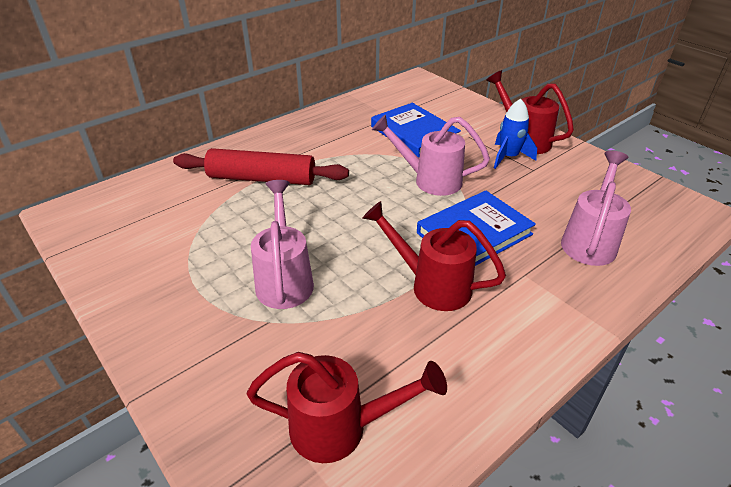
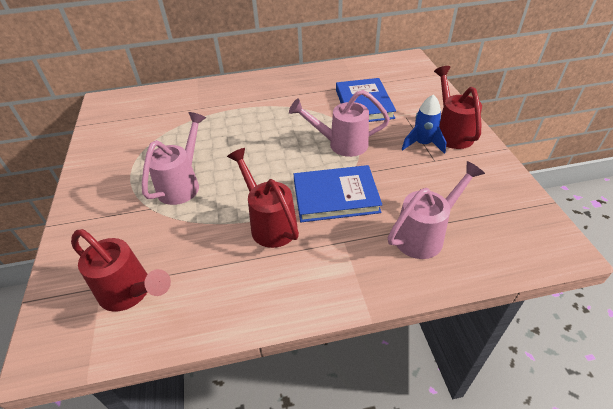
camera: 30 degrees right, 5 degrees up
(262, 178) = (228, 110): red rolling pin -> none
(429, 180) = (341, 144): pink watering can -> pink watering can turned 45 degrees counterclockwise

